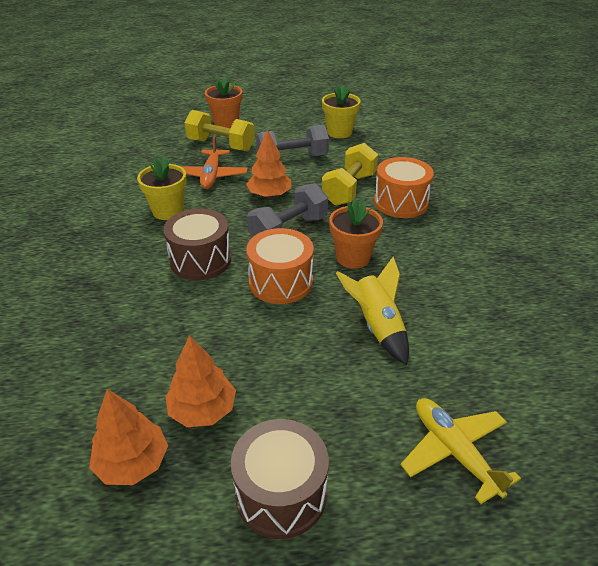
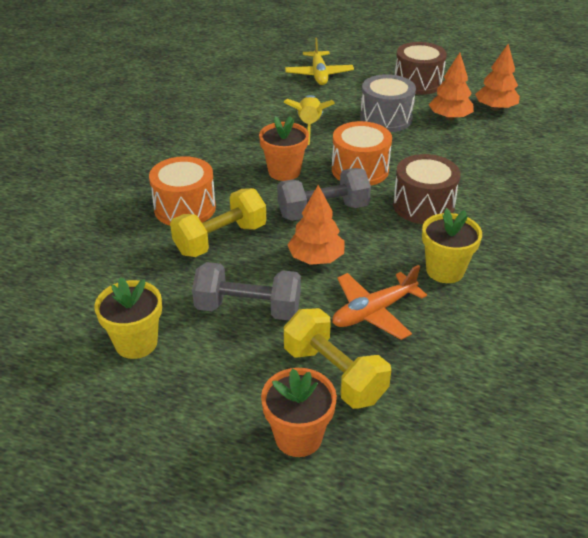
camera: 155 degrees left, 0 degrees up
(211, 175) = (373, 312): orange plane -> orange plane turned 150 degrees counterclockwise
(292, 375) = (386, 118): none -> grey drum

